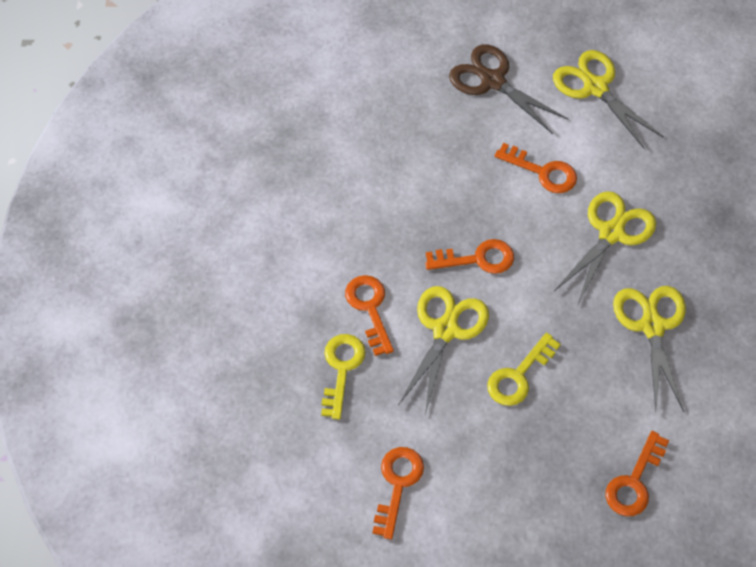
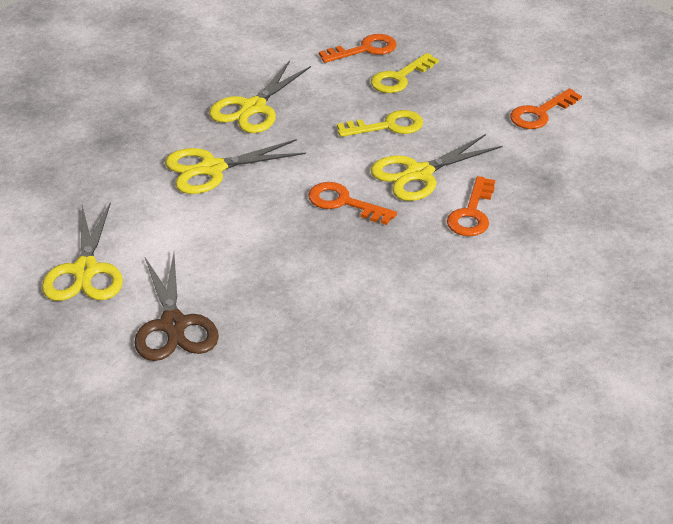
camera: 145 degrees left, 20 degrees down
(341, 369) = (530, 188): yellow key -> yellow key (400, 78)
(542, 171) = (216, 233): orange key -> none

